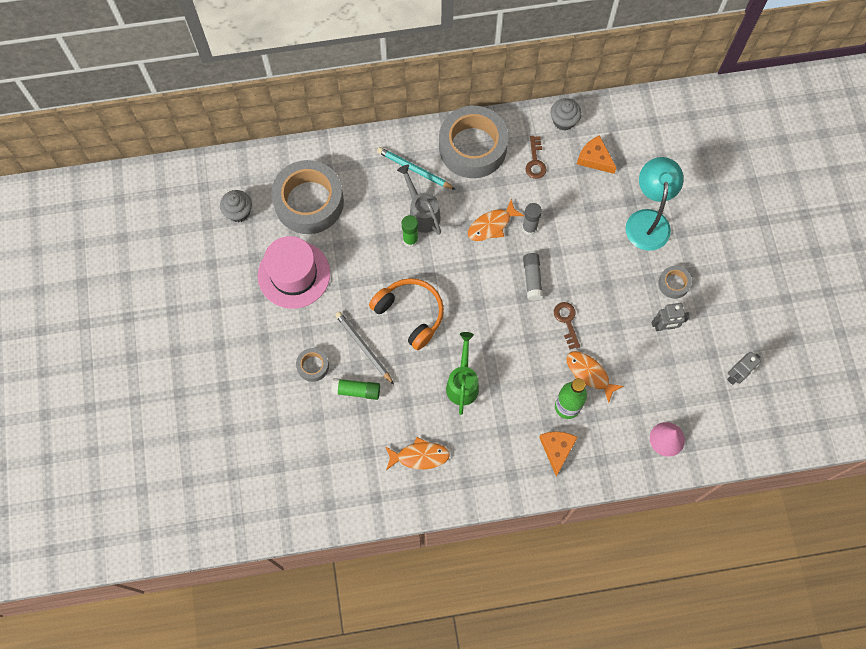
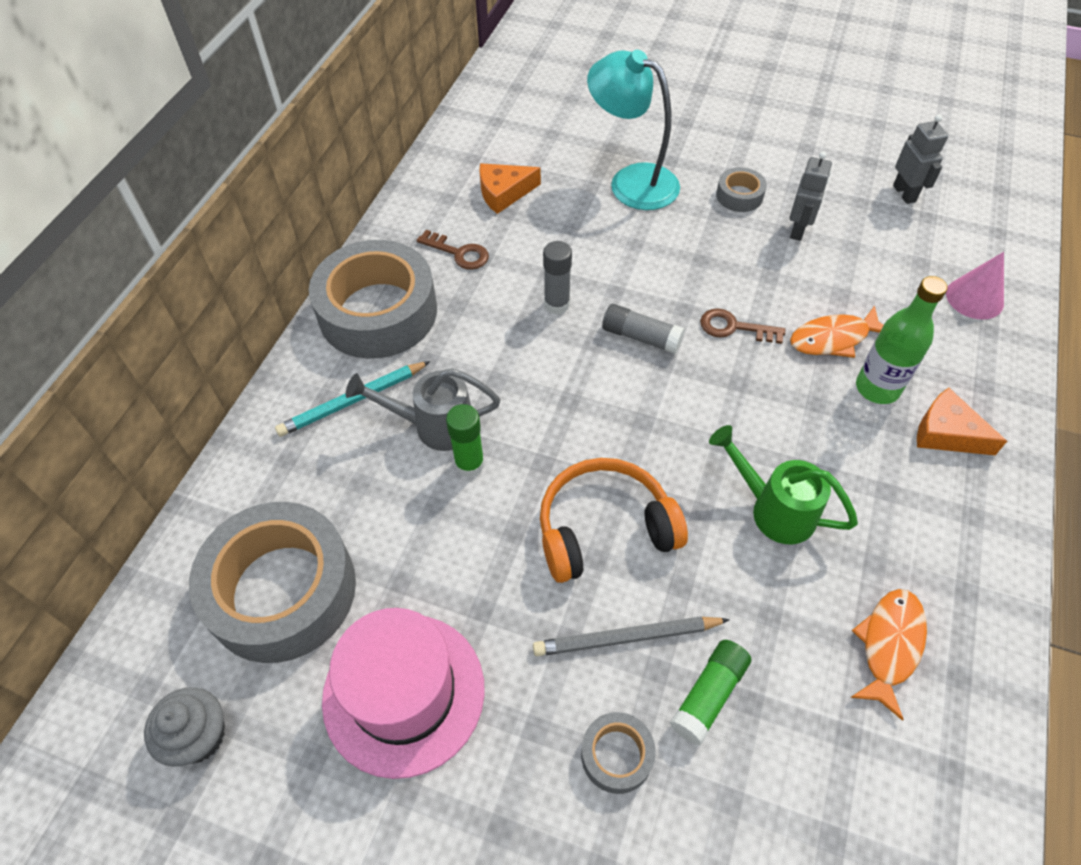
camera: 60 degrees left, 15 degrees down
(491, 225) = (521, 346): orange fish -> none
(564, 121) = (423, 199): grey cupcake -> none

